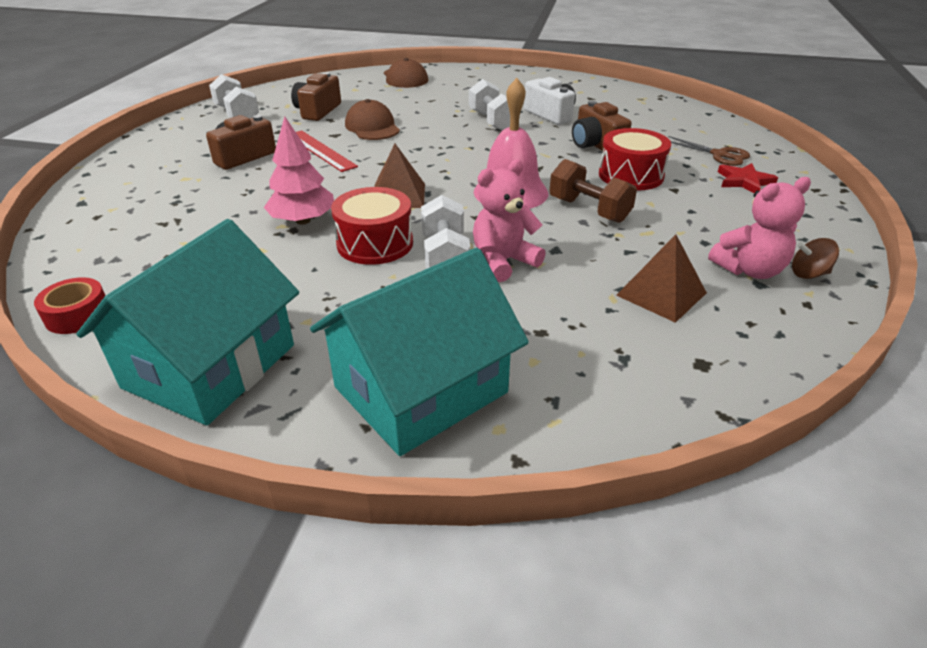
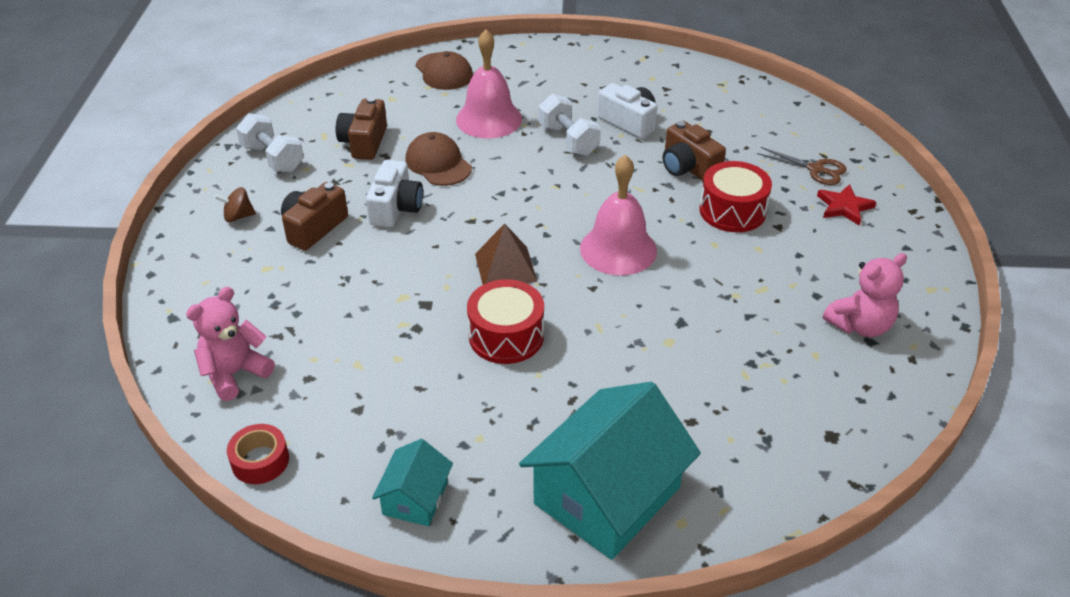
camera: 10 degrees left, 5 degrees up
(210, 366) = (415, 498): turquoise house -> turquoise house, size x0.49
(303, 221) = (422, 314): pink tree -> none
(320, 150) = (396, 208): red ruler -> white camera
(429, 105) = (489, 119): none -> pink bell
(445, 257) = (580, 345): white dumbbell -> none
(503, 262) = (636, 344): pink teddy bear -> pink teddy bear (235, 373)
(589, 210) = (701, 265): brown dumbbell -> none
(661, 294) = (787, 364): brown pyramid -> none
(808, 274) = (911, 323): brown spinning top -> brown spinning top (238, 216)

